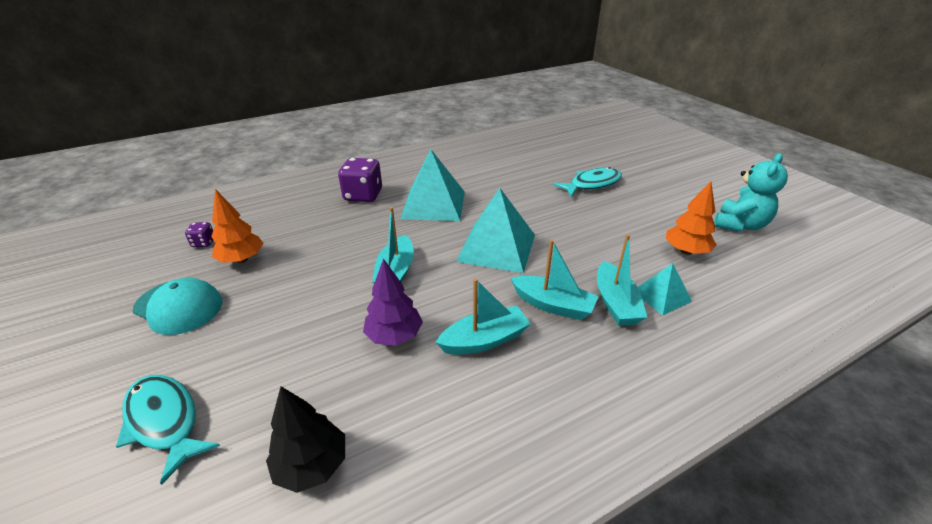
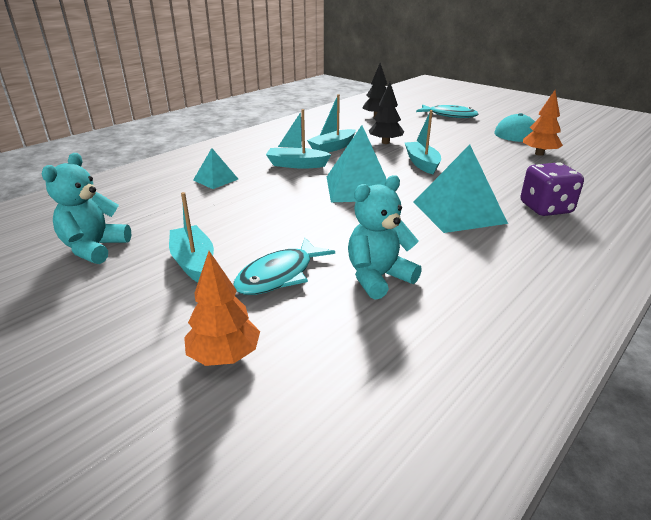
camera: 160 degrees right, 5 degrees down
(203, 243) = (589, 157): purple dice -> none
(394, 336) = (385, 142): purple tree -> black tree
(531, 174) = (378, 277): none -> turquoise teddy bear
(615, 303) = (252, 171): turquoise boat -> turquoise boat (193, 262)
(686, 251) = (178, 211): orange tree -> orange tree (224, 355)

